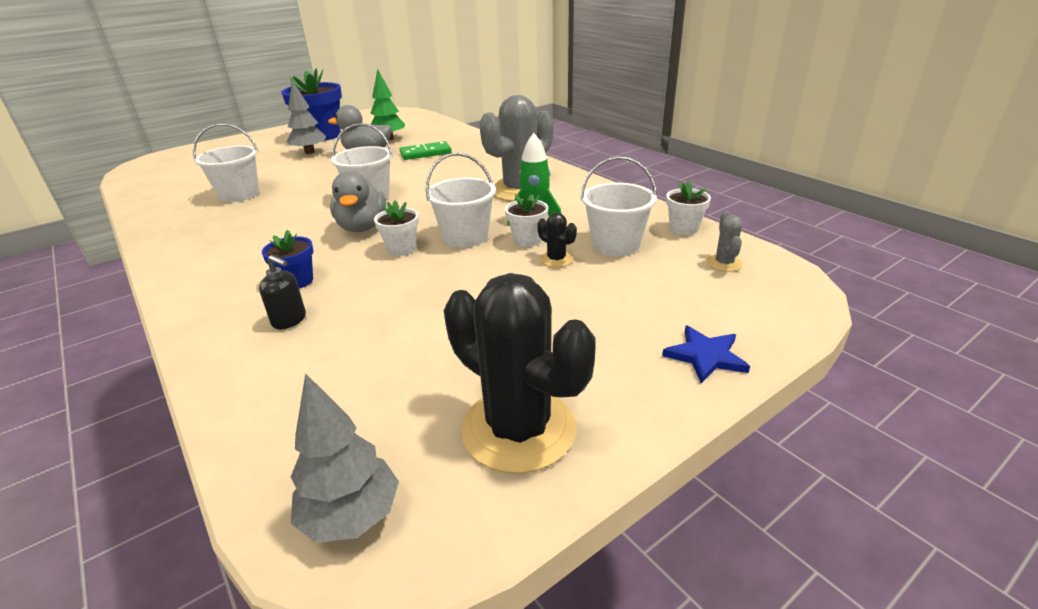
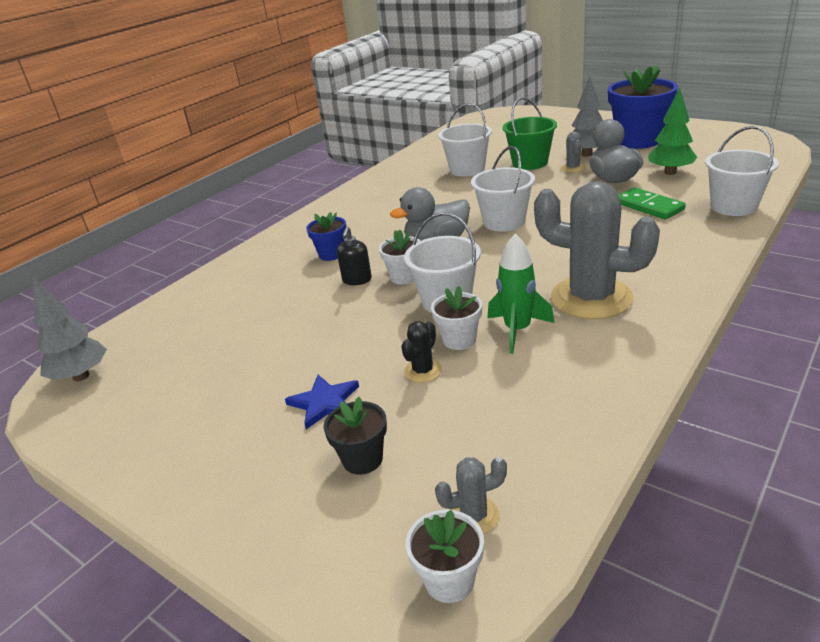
camera: 75 degrees right, 0 degrees up
(281, 171) = (530, 163): none -> green bucket
(289, 320) = (277, 274): black soap dispenser -> black soap dispenser (357, 280)
(323, 160) = (573, 168): none -> grey cactus
(518, 429) = (151, 420): black cactus -> none
(615, 244) = (480, 406): white bucket -> white bucket (733, 206)
(651, 297) = (362, 459): none -> black flower pot
(684, 228) = (565, 460): white flower pot -> white flower pot (449, 580)
(705, 356) = (254, 519): blue star -> blue star (324, 403)

